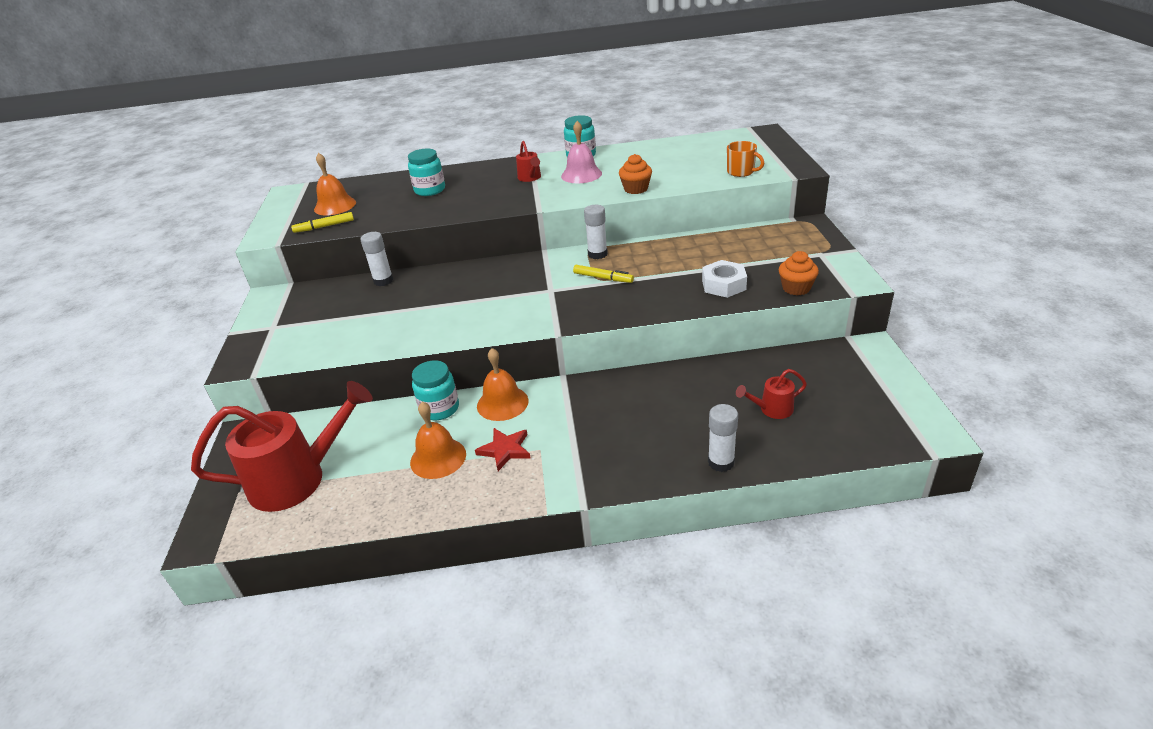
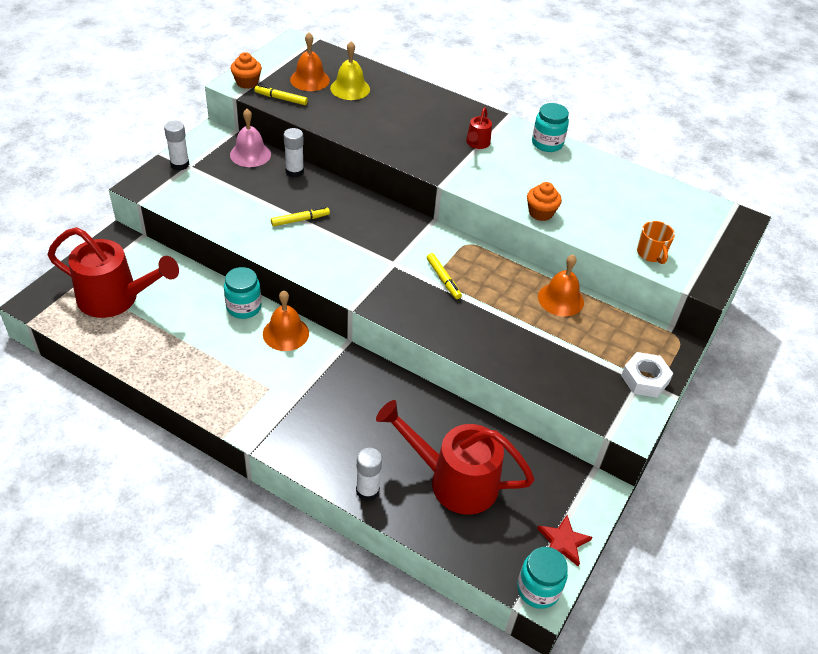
camera: 30 degrees right, 10 degrees up
(379, 195) = (350, 88): none -> yellow bell
(430, 190) = (390, 107): turquoise jar -> turquoise jar (538, 589)
(432, 306) = (300, 220): none -> yellow marker
(438, 458) = (204, 346): orange bell -> orange bell (560, 299)
(505, 450) = (248, 372): red star -> red star (563, 542)
(581, 174) = (520, 166): pink bell -> pink bell (250, 154)
(597, 254) = (467, 252): white glue stick -> white glue stick (180, 164)
(723, 285) = (522, 352): white nut -> white nut (645, 379)
(771, 409) = (453, 480): red watering can -> red watering can, size x2.22
(796, 288) = (573, 396): orange cupcake -> orange cupcake (247, 82)

